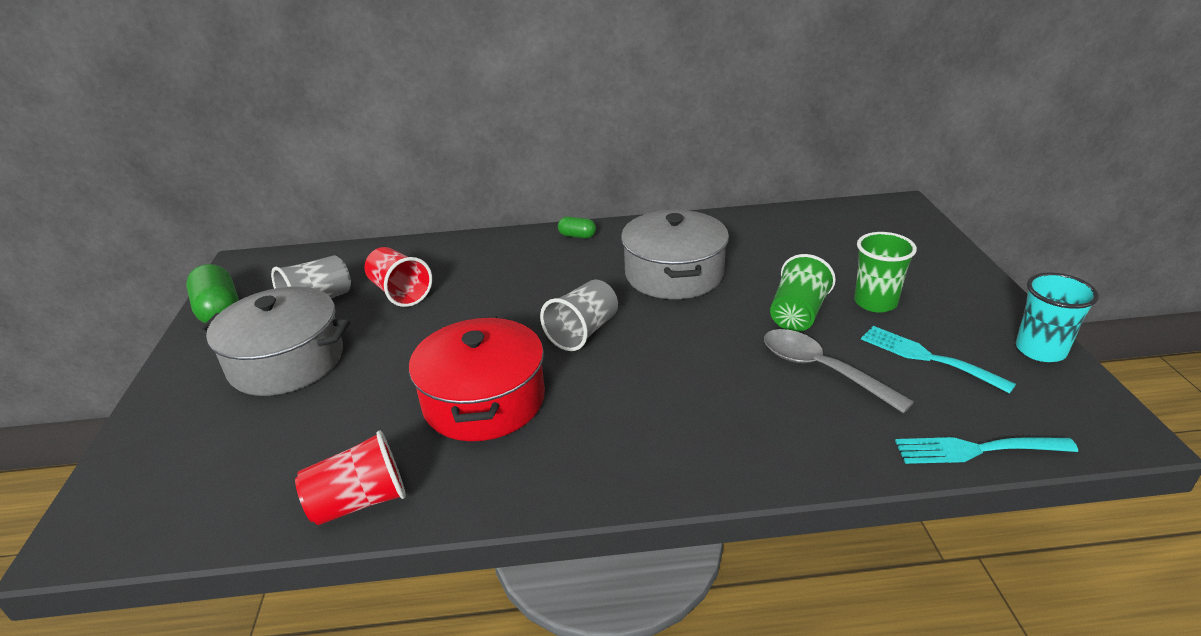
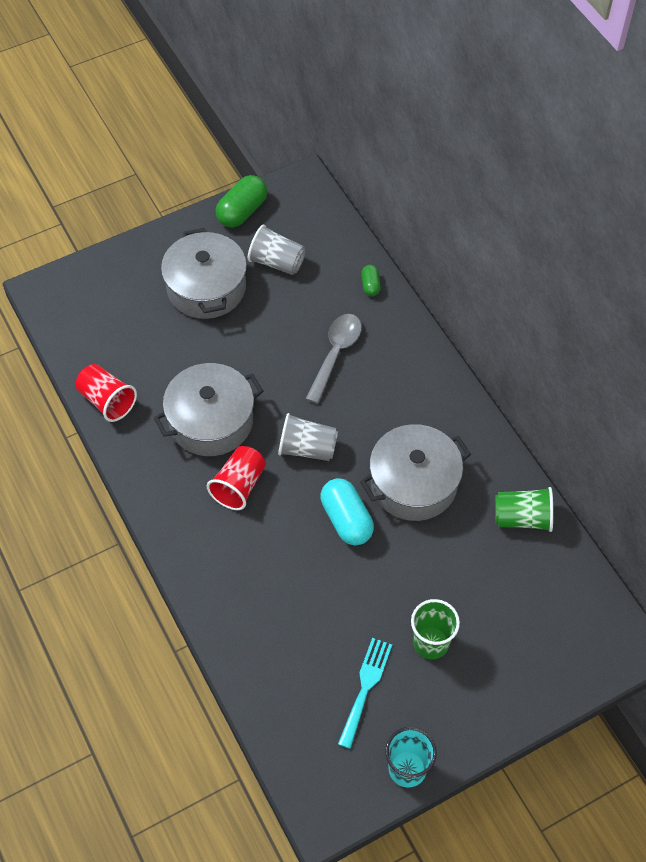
camera: 65 degrees right, 25 degrees up
(400, 292) = (309, 307): red cup -> red cup (239, 486)
(484, 400) = (211, 421): red pot -> grey pot
(577, 236) = (445, 389): green capsule -> green capsule (370, 285)
(695, 324) = (346, 519): none -> turquoise capsule
(798, 314) = (389, 588): green cup -> green cup (522, 518)
(822, 370) = (322, 617): grey spoon -> grey spoon (335, 354)
(975, 450) = (268, 723): turquoise fork -> none

